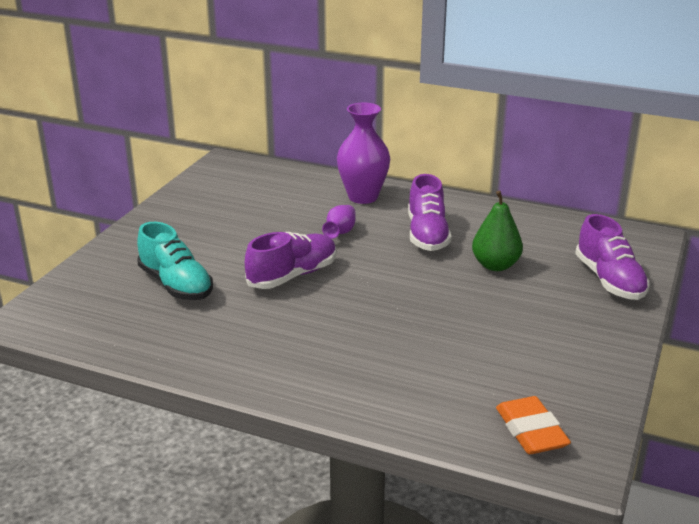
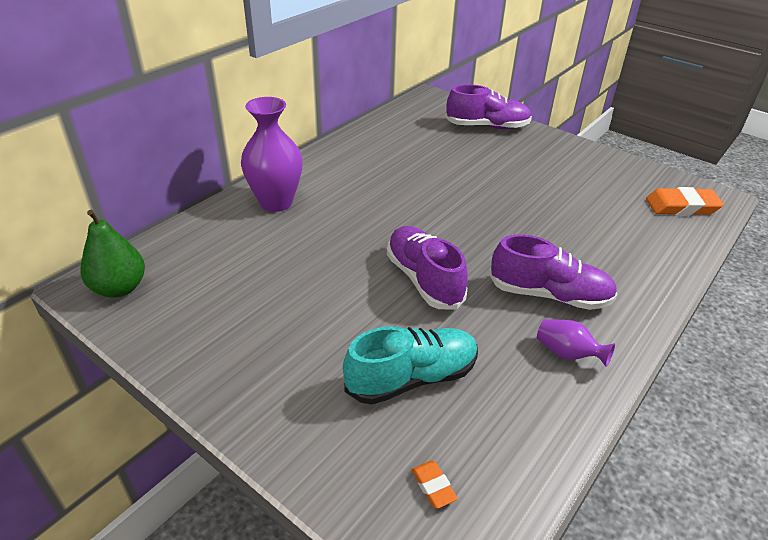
camera: 75 degrees left, 10 degrees up
(83, 304) = (433, 486): none -> orange eraser
(340, 232) = (346, 231): purple vase -> purple vase (567, 353)
(427, 235) = (378, 184): purple shoe -> purple shoe (549, 295)
(495, 265) = (447, 164): green pear -> green pear (119, 288)

